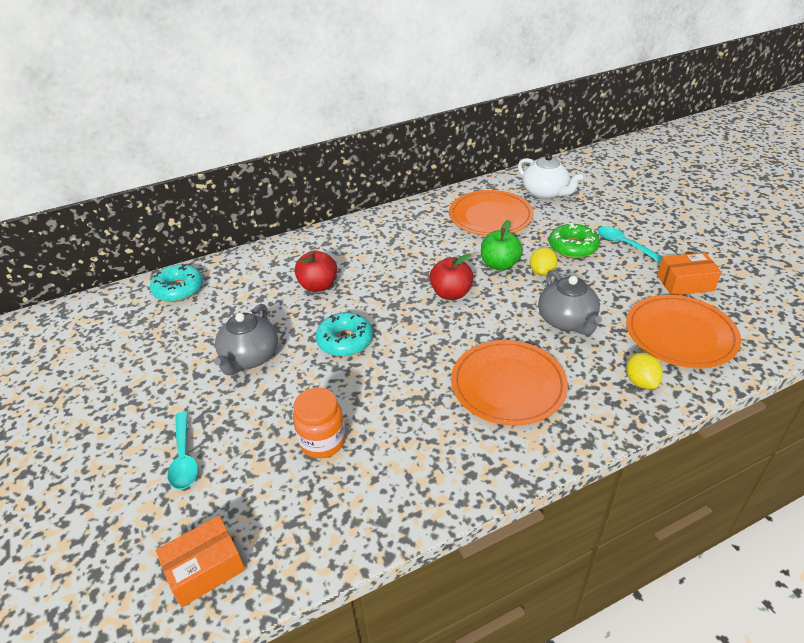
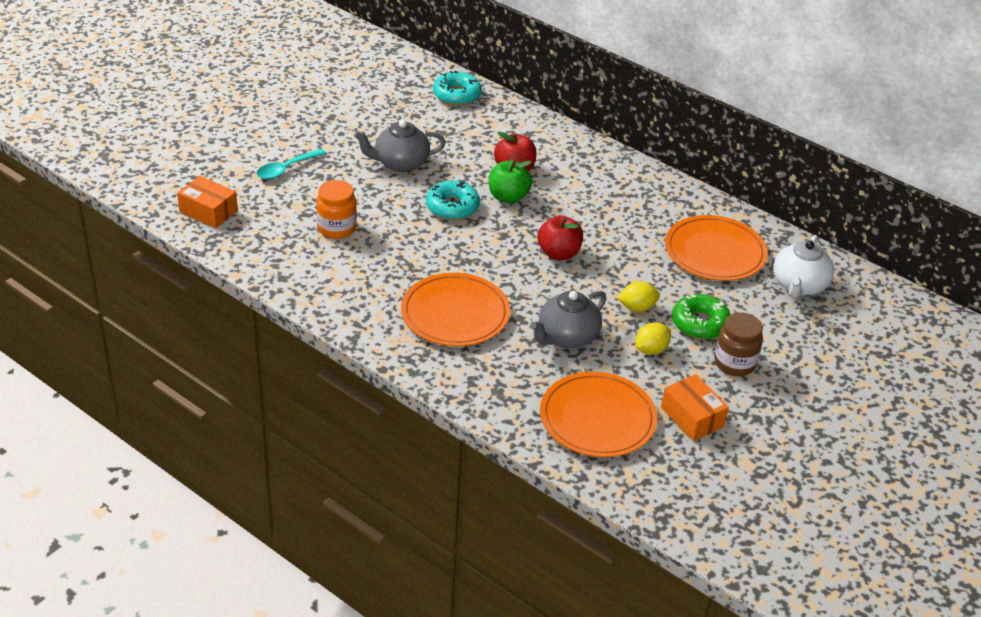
camera: 60 degrees right, 0 degrees up
(499, 265) = (628, 276): green apple -> green apple (508, 197)
(624, 245) = (734, 363): turquoise spoon -> brown jar
(640, 381) = (509, 396): yellow lemon -> yellow lemon (651, 350)

